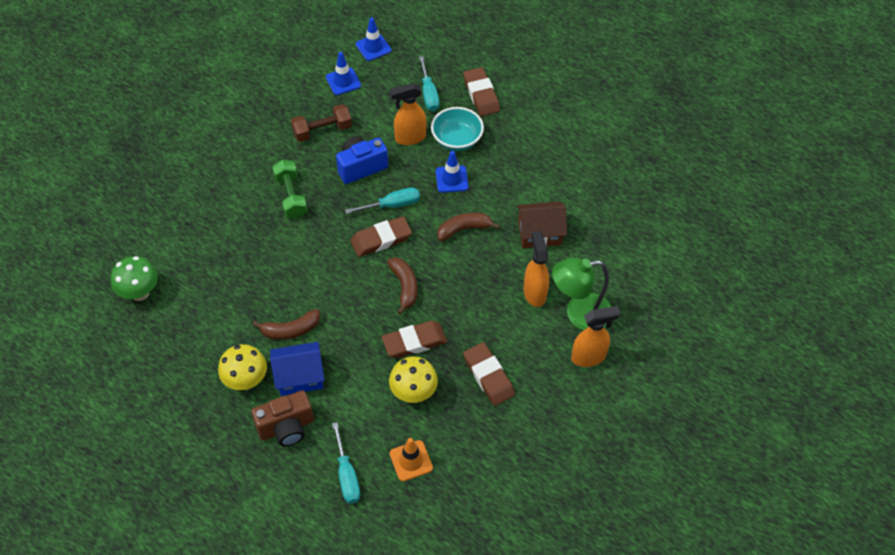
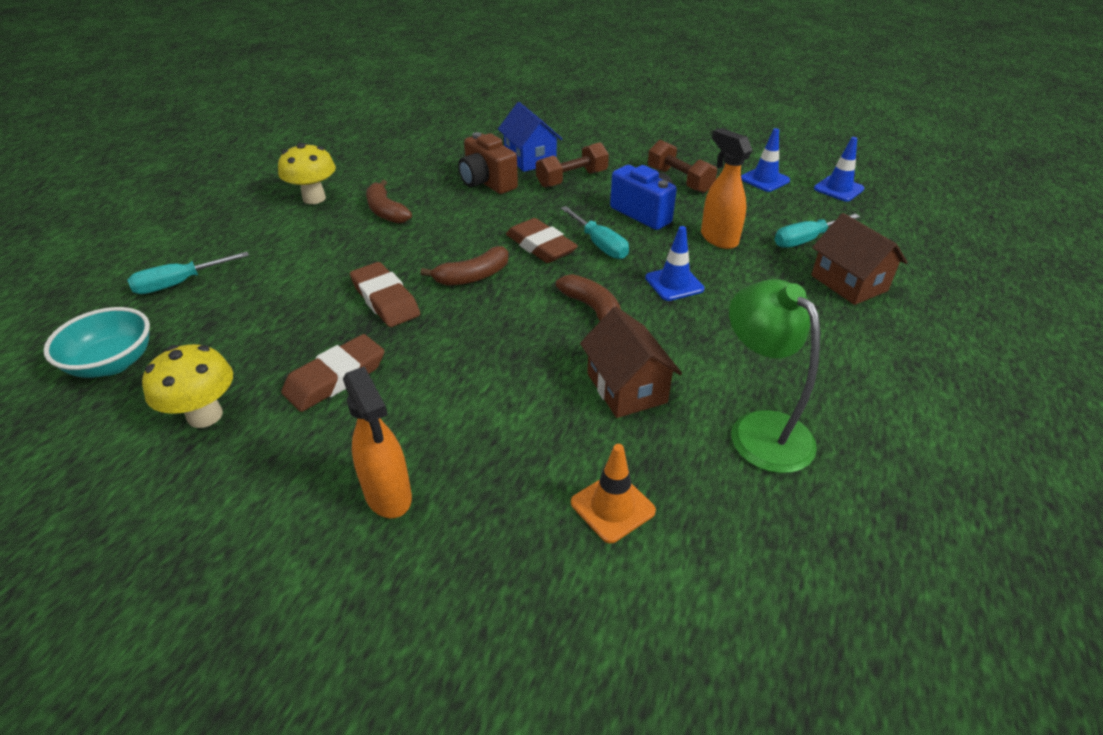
camera: 75 degrees right, 15 degrees down
(140, 292) = (413, 129): green mushroom -> none
(286, 427) = (252, 232): brown camera -> brown camera (487, 183)
(291, 196) = (572, 179): green dumbbell -> brown dumbbell
(299, 377) = (322, 228): blue house -> blue house (530, 159)
(411, 461) = (193, 330): orange traffic cone -> orange traffic cone (612, 507)
(413, 393) = (302, 313): yellow mushroom -> yellow mushroom (205, 415)
(457, 140) = (747, 276): turquoise bowl -> turquoise bowl (113, 363)
(481, 95) = (848, 283): brown eraser -> brown house
(534, 293) = (505, 402): orange spray bottle -> none
(579, 314) = (479, 466): green lamp -> green lamp (760, 429)

